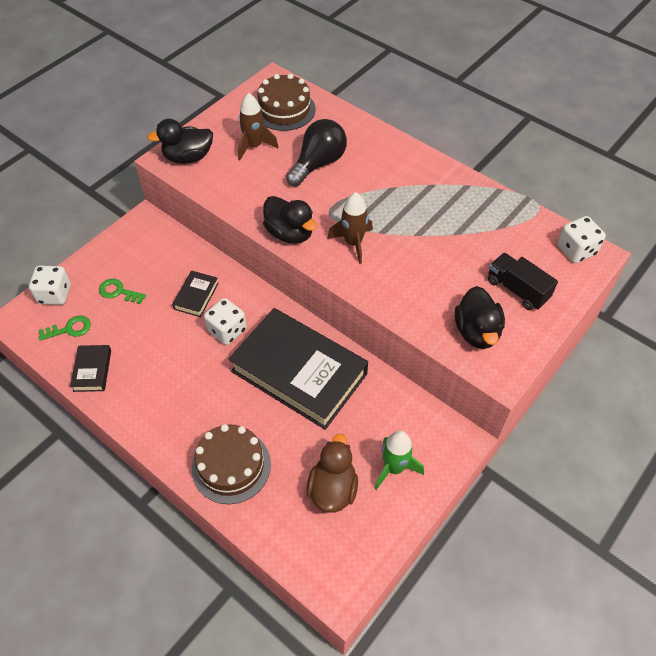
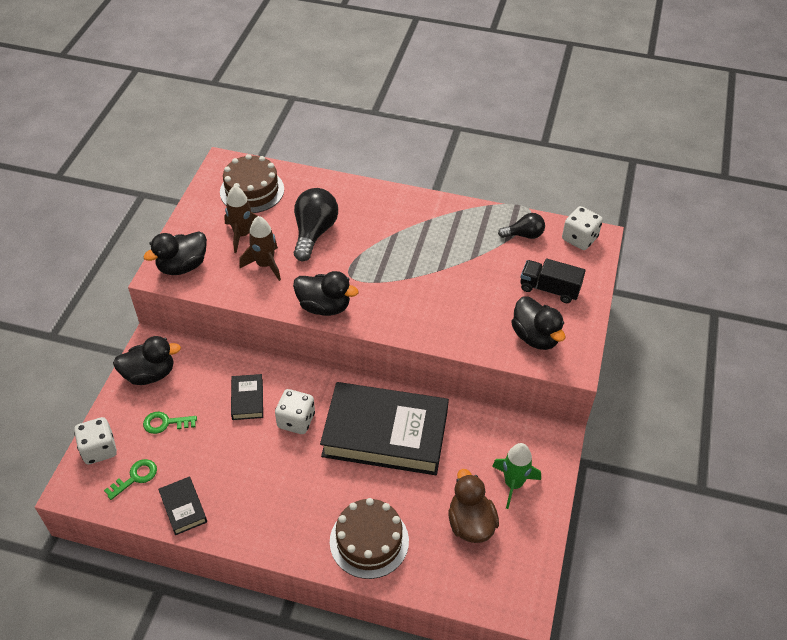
camera: 25 degrees left, 5 degrees down
(129, 245) = (150, 374): none -> black duck
(353, 243) = (387, 296): brown rocket -> brown rocket (265, 265)
(519, 228) = (524, 235): none -> black light bulb

